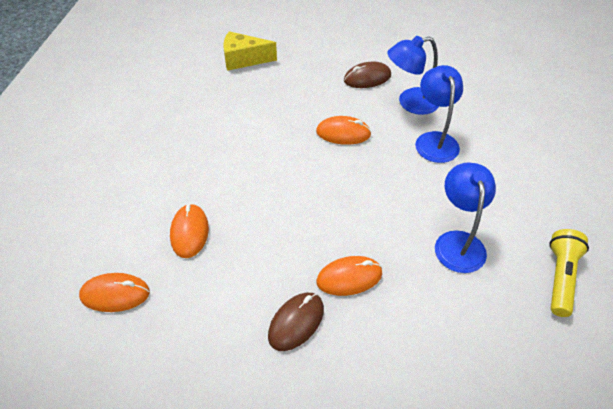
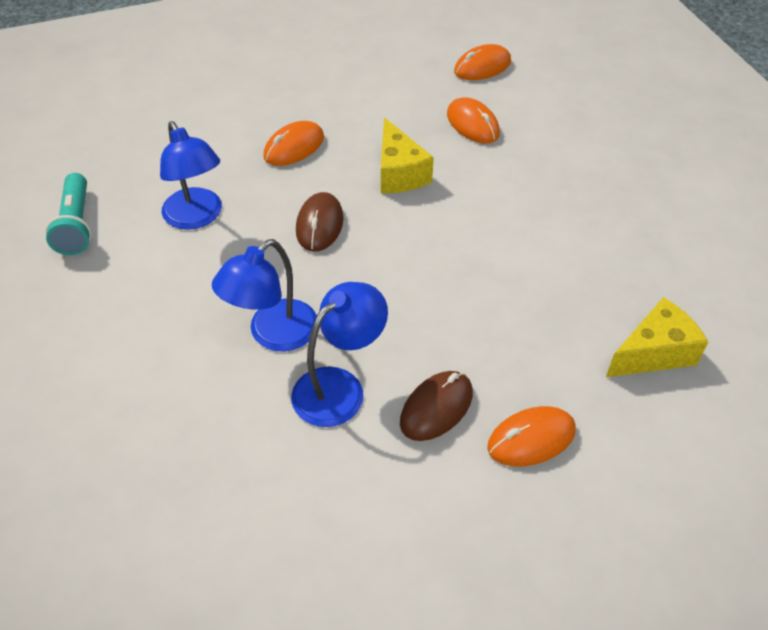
camera: 150 degrees right, 0 degrees up
(283, 213) = (399, 173): none -> yellow cheese
(296, 322) = (319, 103): brown mouse -> brown mouse (319, 225)
(343, 133) = (403, 291): orange mouse -> orange mouse (531, 439)
(434, 140) = (273, 335): blue lamp -> blue lamp turned 75 degrees clockwise
(560, 278) = (76, 225): yellow flashlight -> turquoise flashlight

